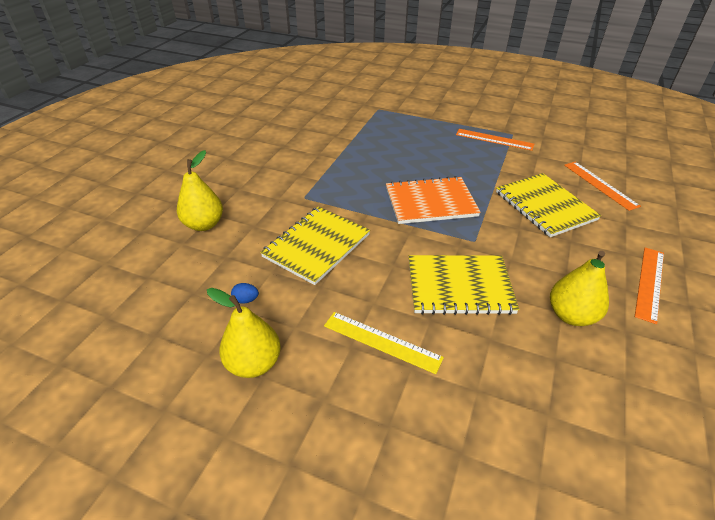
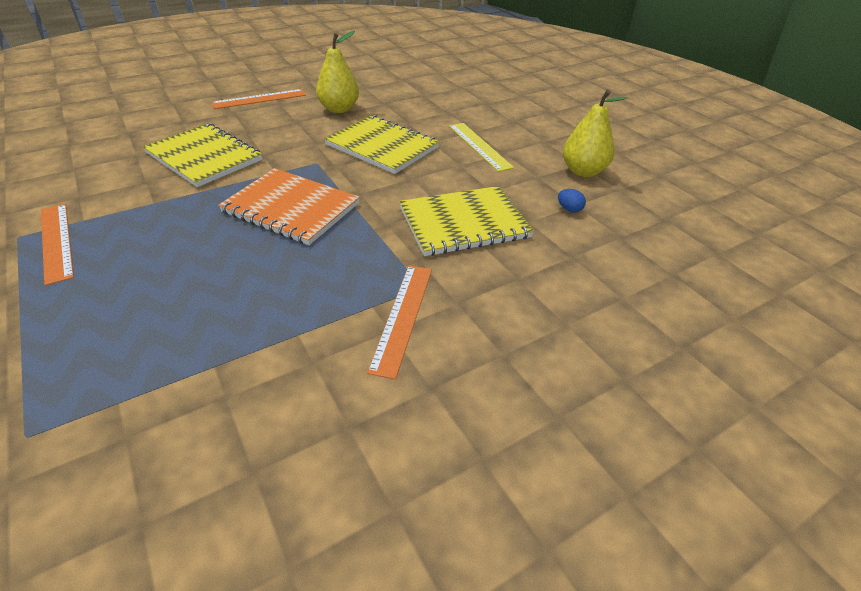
camera: 145 degrees left, 0 degrees up
(204, 224) = (585, 312): yellow pear -> none
(544, 206) = (204, 156): yellow notebook -> yellow notebook turned 60 degrees counterclockwise
(600, 185) = (117, 147): orange ruler -> orange ruler (402, 316)

